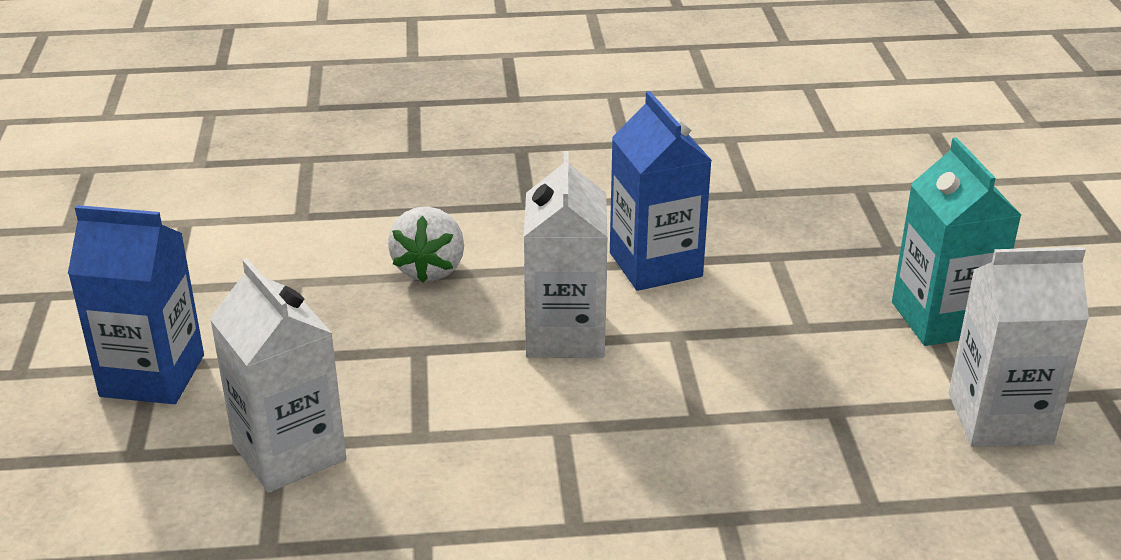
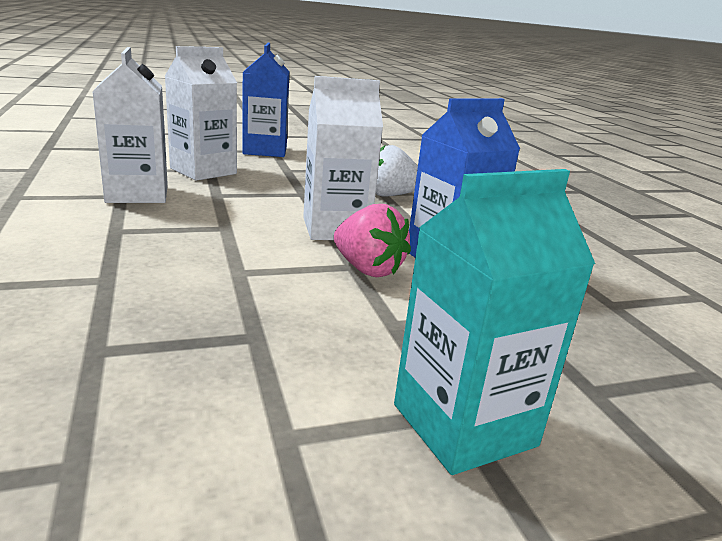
camera: 75 degrees right, 10 degrees down
(686, 325) = (367, 269): none -> pink strawberry
(999, 418) = (249, 464): white carton -> white carton (137, 194)

